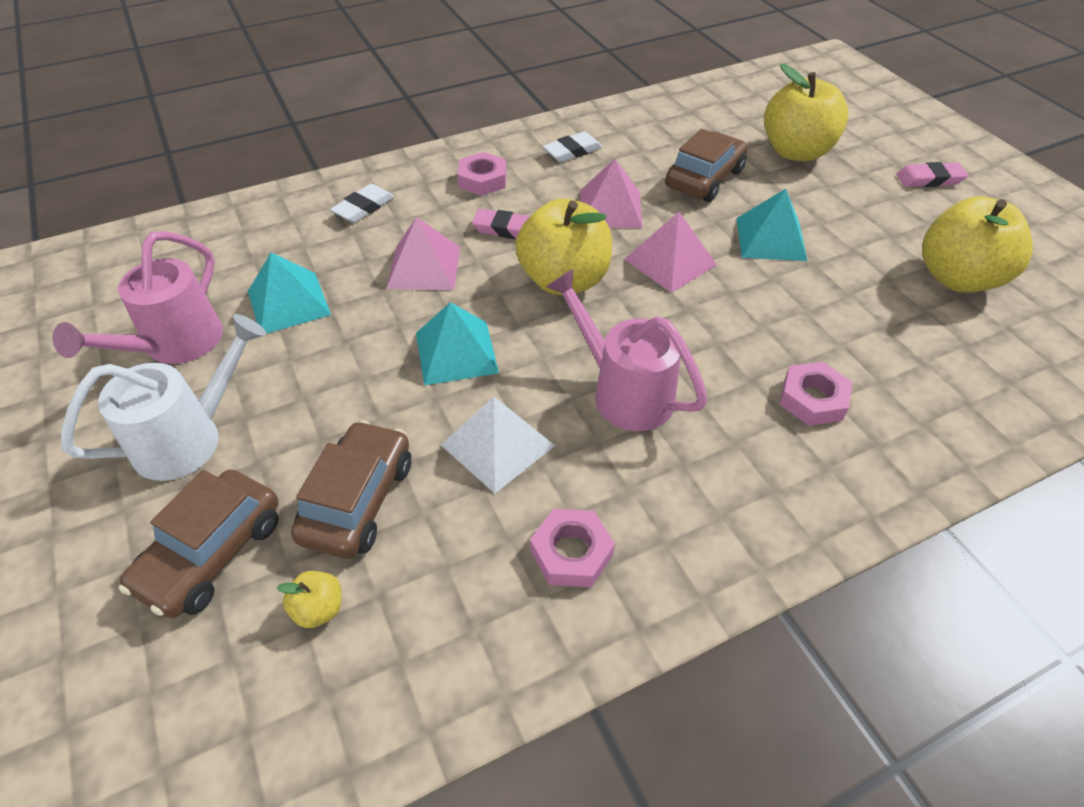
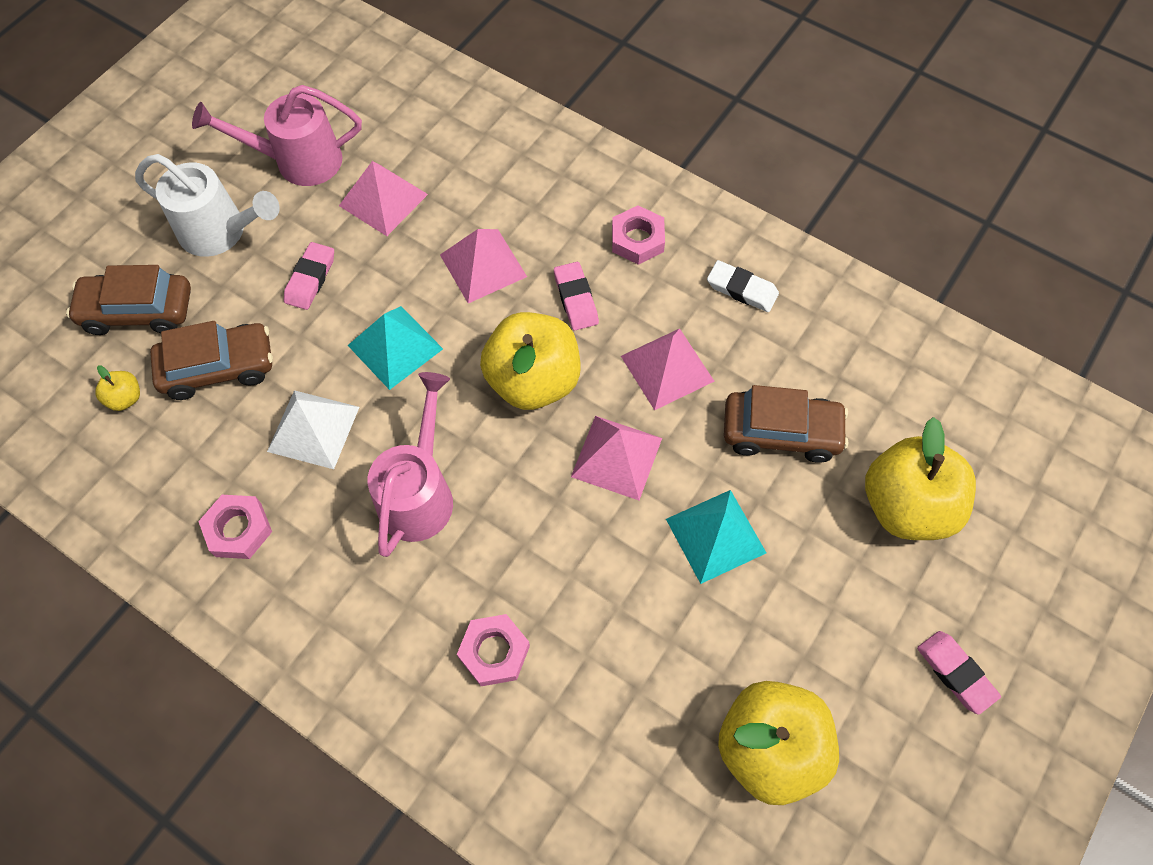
camera: 60 degrees right, 15 degrees up
(288, 302) = (383, 199): turquoise pyramid -> pink pyramid
(322, 385) = (310, 279): none -> pink eraser
(363, 207) = (533, 174): white eraser -> none

